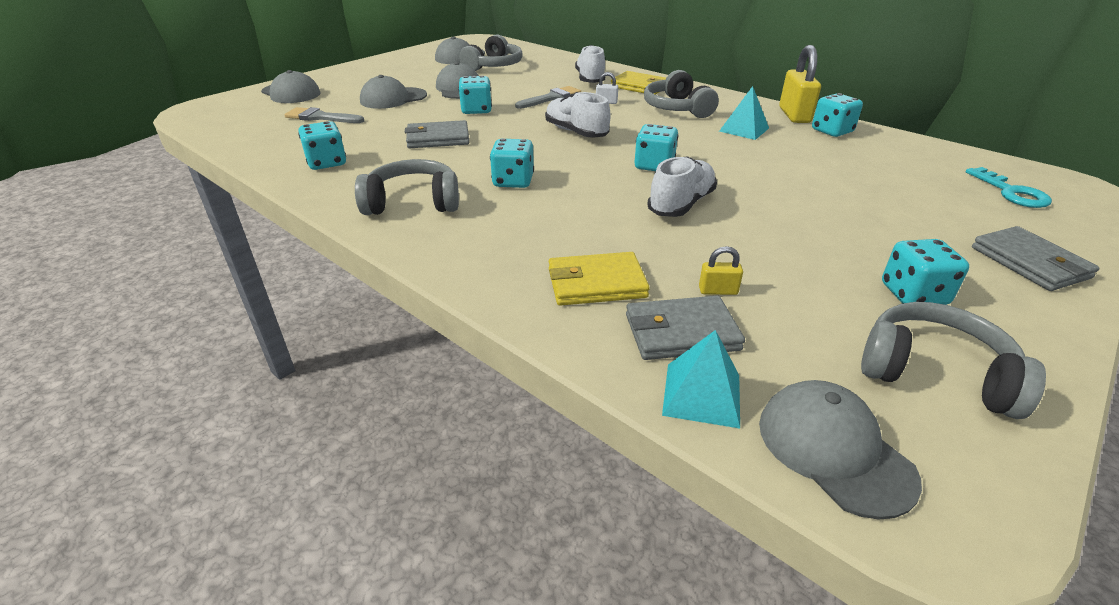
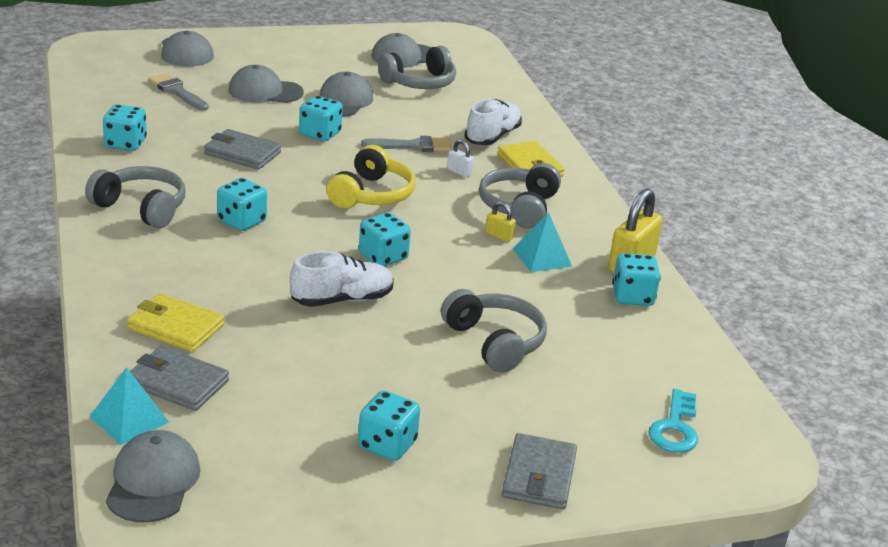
camera: 30 degrees right, 5 degrees down
(576, 132) = (372, 195): white shoe -> yellow headphones
(718, 291) = (249, 372): yellow padlock -> yellow padlock (499, 236)
(935, 373) = (295, 487): grey headphones -> grey headphones (495, 342)

